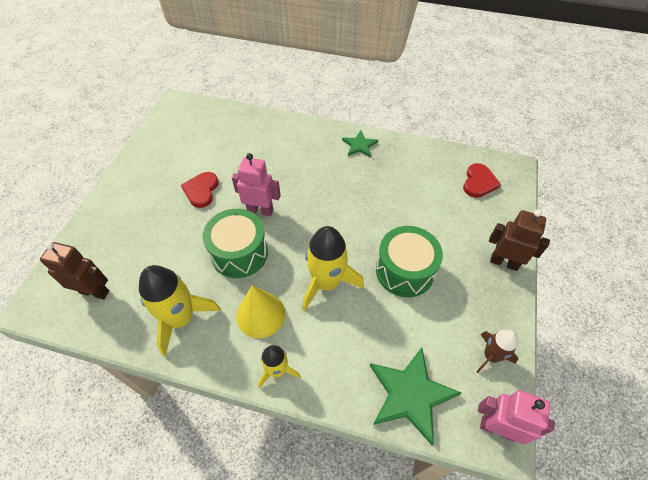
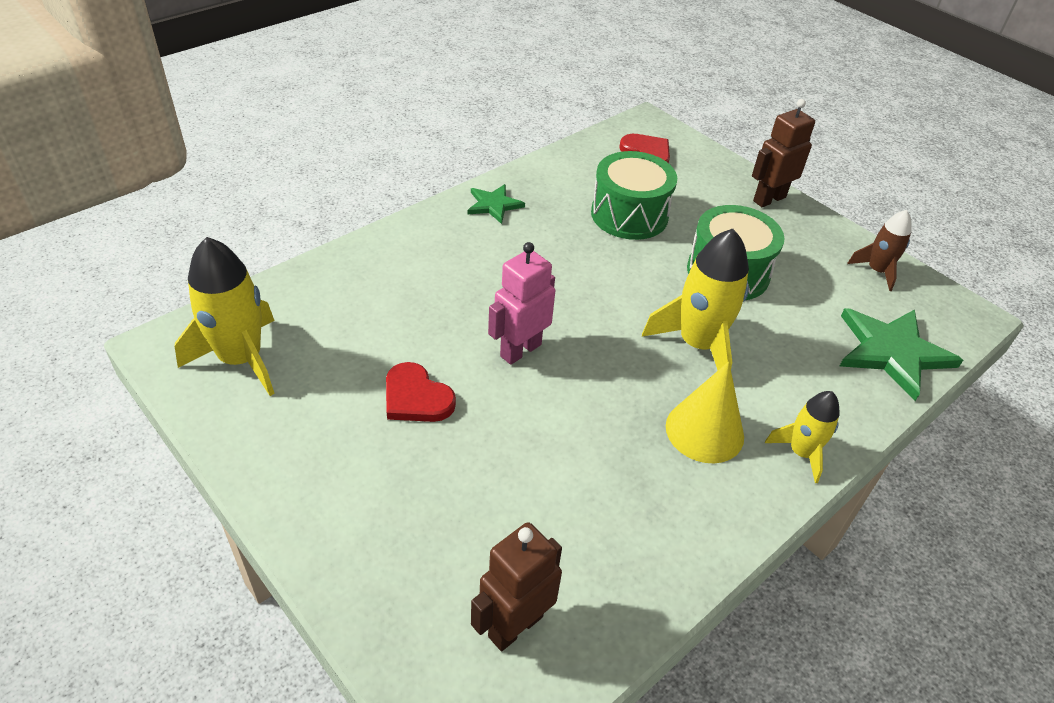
camera: 60 degrees left, 10 degrees down
(181, 318) = (652, 524): yellow rocket -> yellow rocket (241, 359)
(239, 253) = (581, 407): green drum -> green drum (629, 215)
(497, 428) = (958, 311): pink robot -> none

